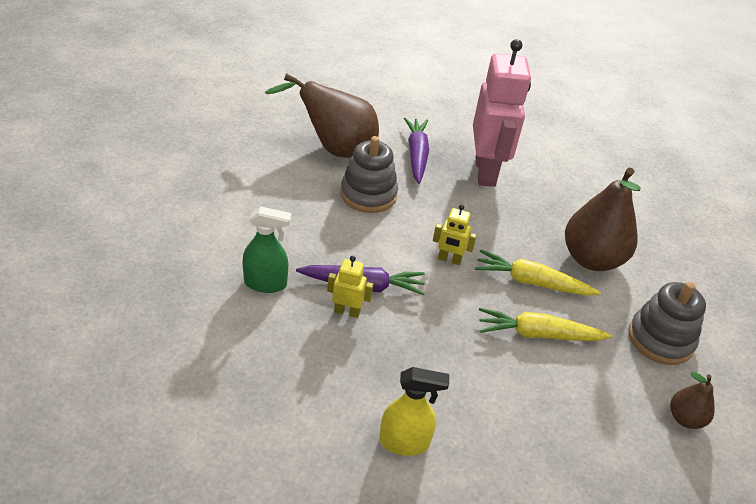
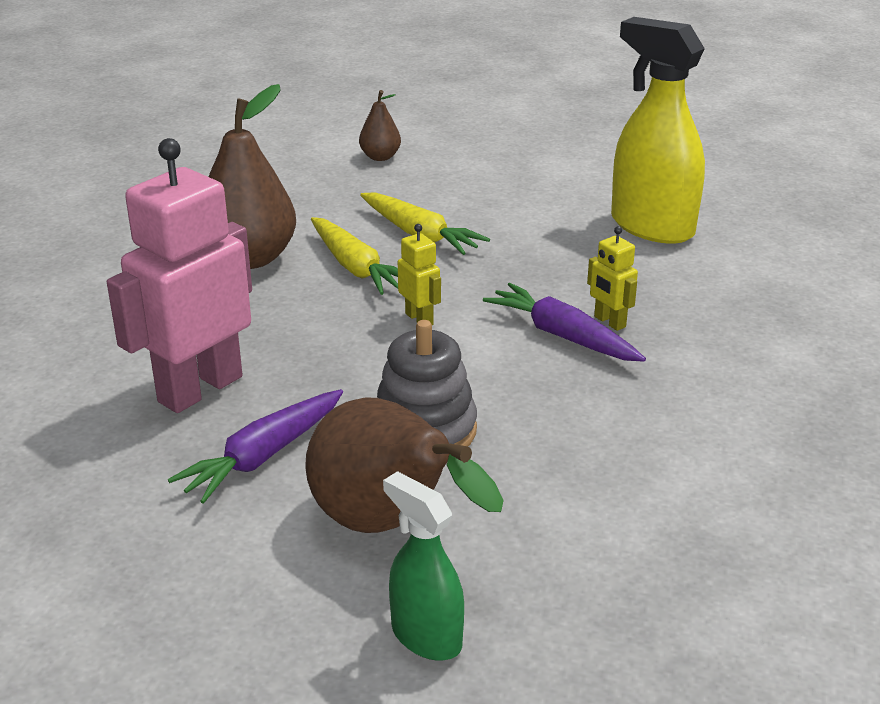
camera: 135 degrees left, 10 degrees down
(266, 283) = (688, 383): green spray bottle -> green spray bottle (426, 636)
(404, 442) = (651, 227): yellow spray bottle -> yellow spray bottle, size x1.74
(660, 339) = (305, 192): grey stacking toy -> none

